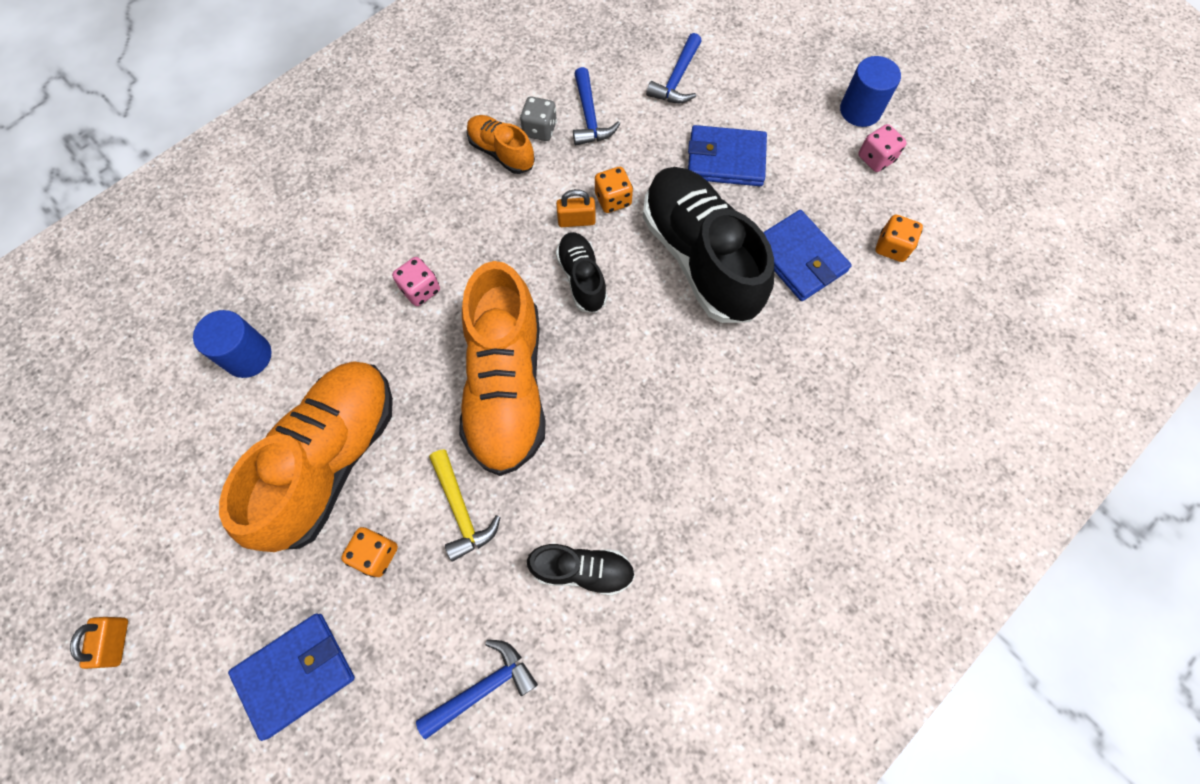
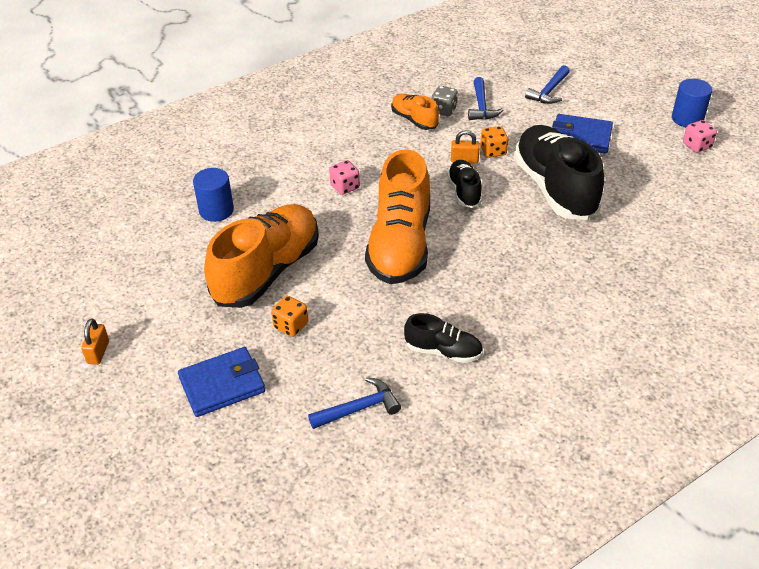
camera: 10 degrees right, 25 degrees down
(461, 510) = (357, 308): yellow hammer -> none
(799, 258) = (631, 195): blue wallet -> none
(891, 247) = (704, 195): orange dice -> none

